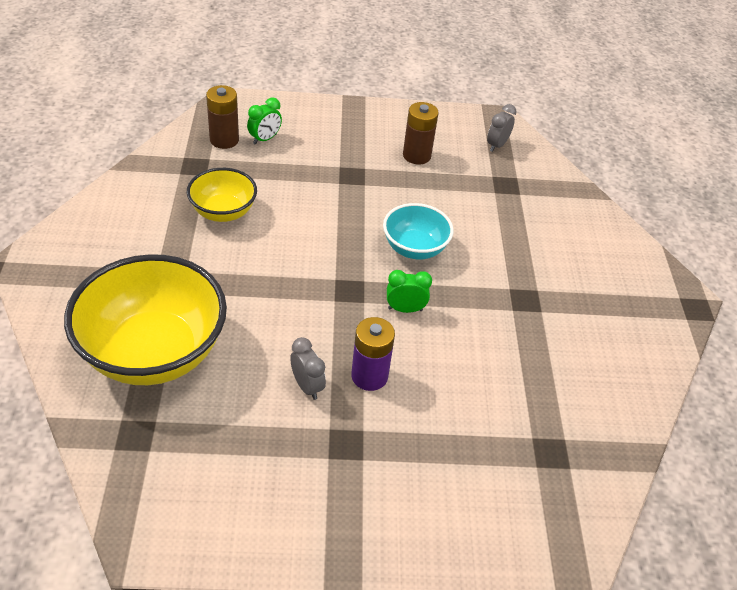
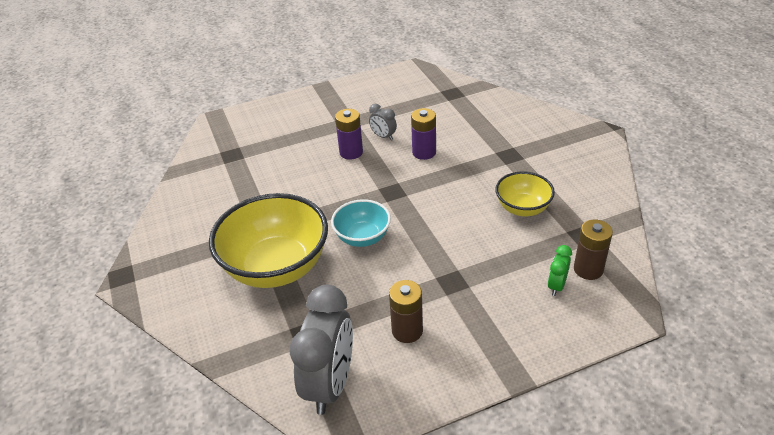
camera: 165 degrees right, 5 degrees down
(154, 352) = (478, 122): yellow bowl -> yellow bowl (276, 267)
(271, 332) = (424, 152): none -> purple battery
(405, 309) = (348, 194): green clock -> none
(497, 145) = (330, 384): grey clock -> grey clock, size x2.20

